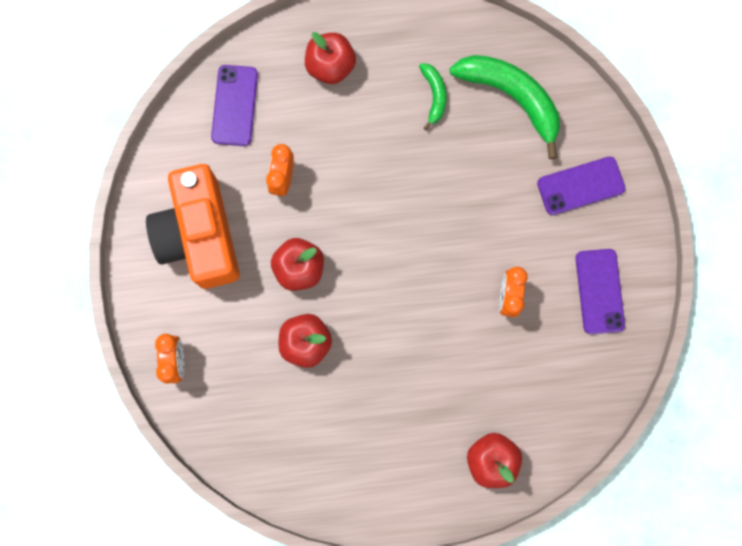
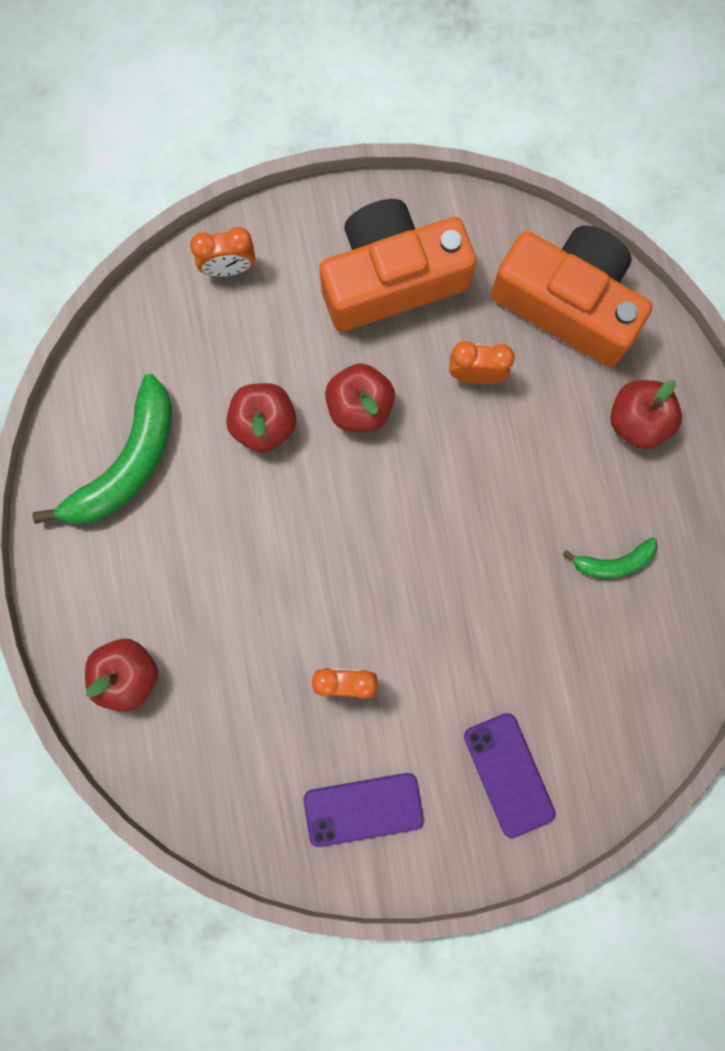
camera: 85 degrees right, 0 degrees up
(234, 105) = (568, 304): purple phone -> orange camera
(512, 97) = (624, 670): green banana -> green banana (126, 464)

